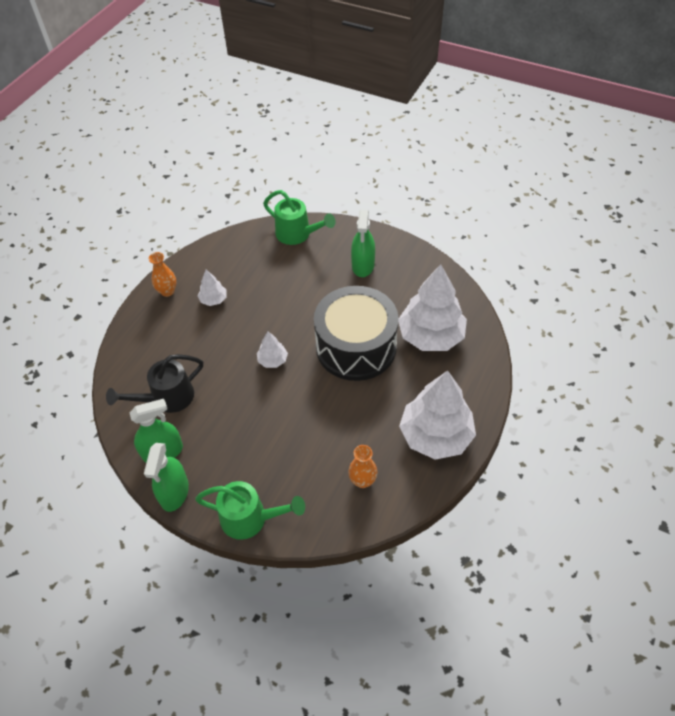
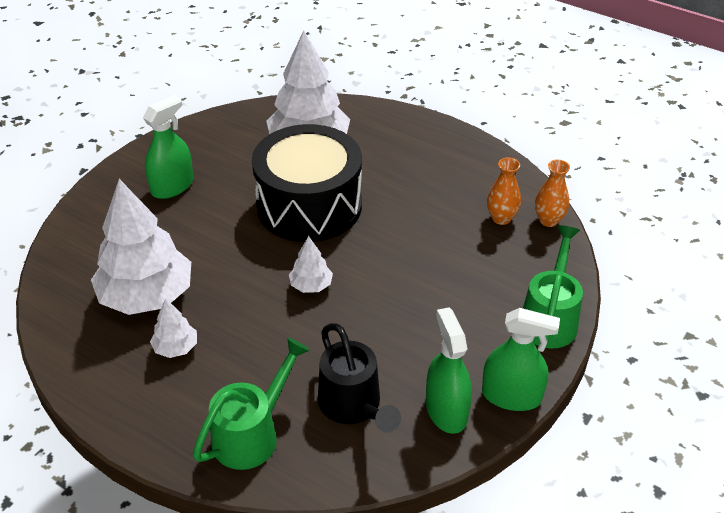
camera: 85 degrees left, 10 degrees down
(167, 291) = (135, 408): orange vase -> orange vase (548, 220)
(297, 234) = (81, 245): green watering can -> green watering can (252, 434)
(363, 265) = (172, 186): green spray bottle -> green spray bottle turned 60 degrees counterclockwise
(435, 435) = (447, 157): white tree -> white tree (146, 296)

